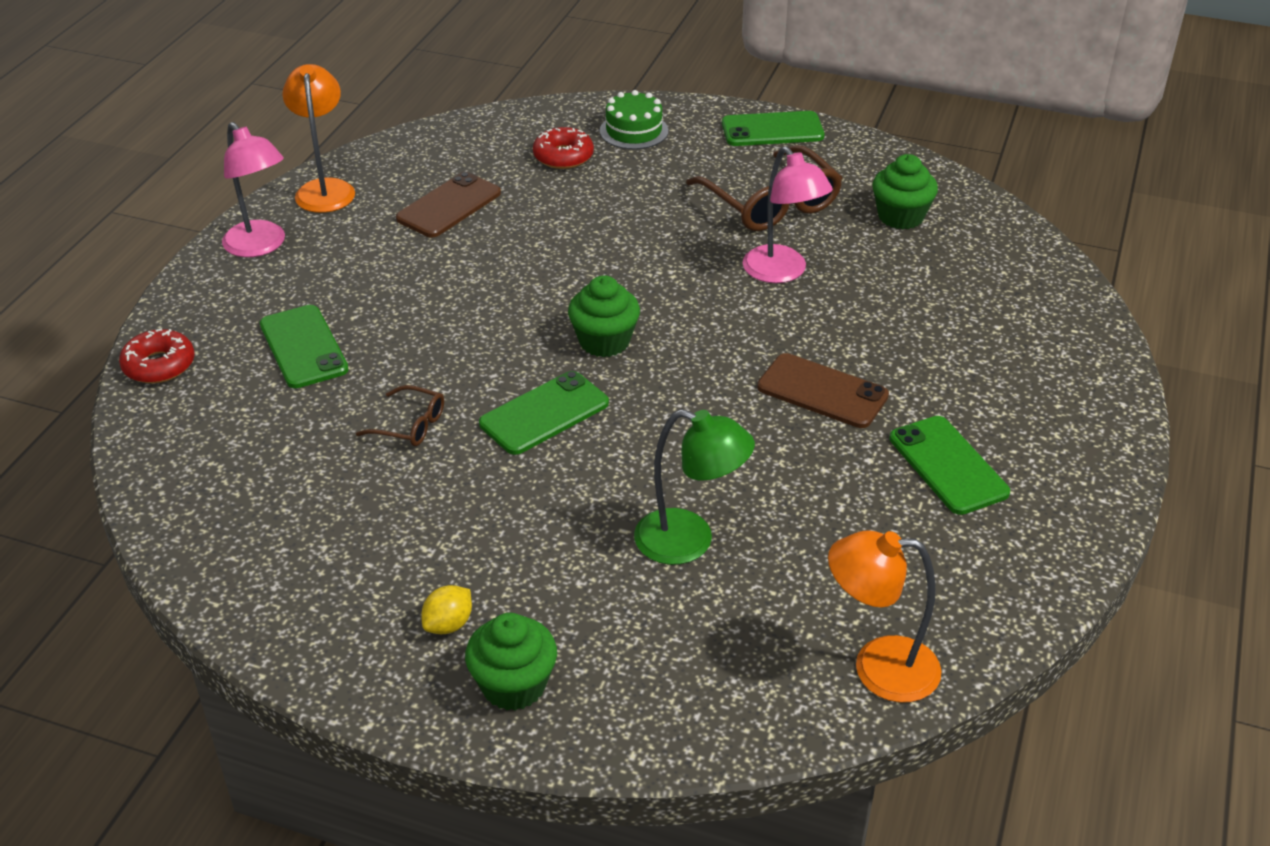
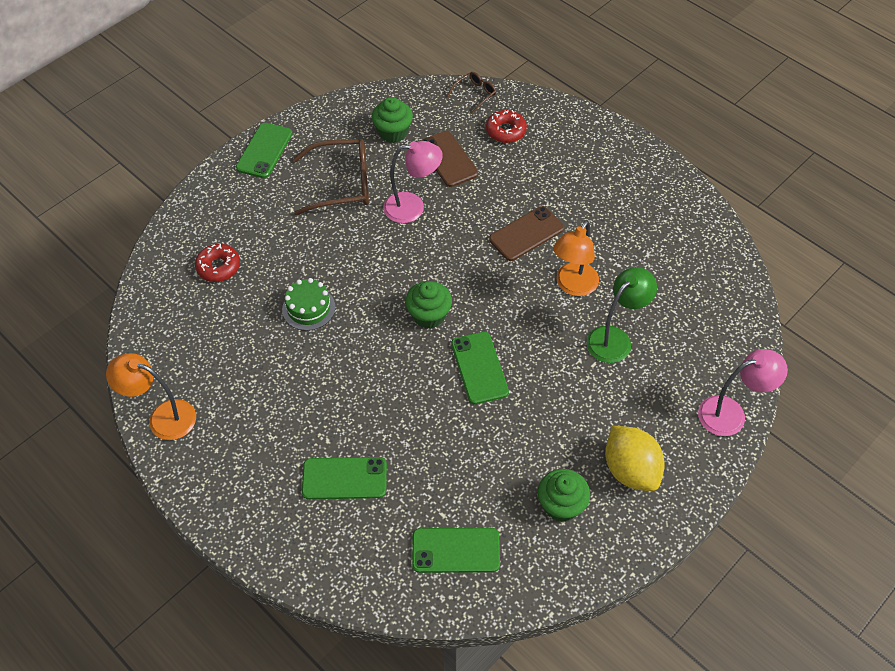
camera: 65 degrees left, 15 degrees up
(159, 365) = (315, 572): red donut -> red donut (506, 131)
(261, 246) = (210, 476): pink lamp -> pink lamp (731, 413)
(409, 425) = (455, 440): brown glasses -> brown glasses (474, 94)
(448, 624) = (630, 470): yellow lemon -> yellow lemon, size x2.05
(449, 206) = (234, 349): brown phone -> brown phone (448, 159)
(513, 685) = (685, 453): green cupcake -> green cupcake (561, 505)
(634, 131) = (215, 219): green cake -> green cake (308, 308)
(878, 668) = (730, 297): orange lamp -> orange lamp (573, 286)
(948, 465) = (608, 208): green phone -> green phone (456, 550)

